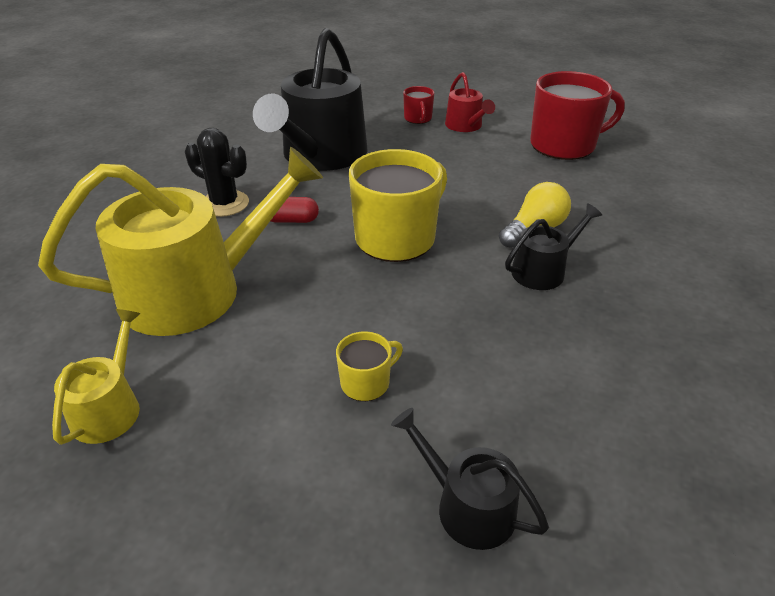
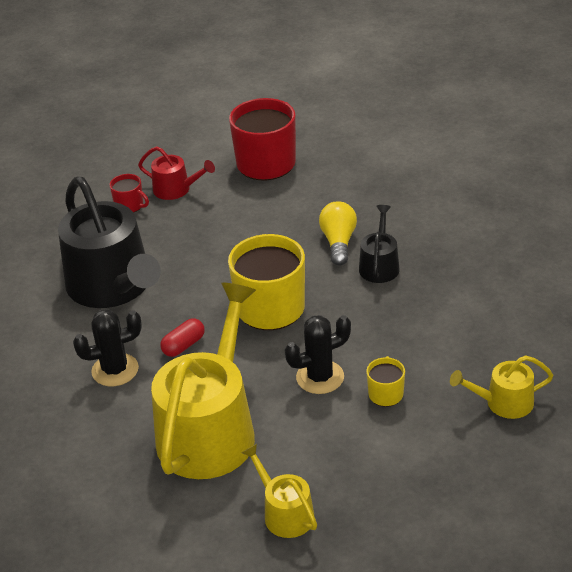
camera: 45 degrees left, 0 degrees up
(338, 320) = (320, 377): none -> black cactus
(467, 506) = (503, 402): black watering can -> yellow watering can

